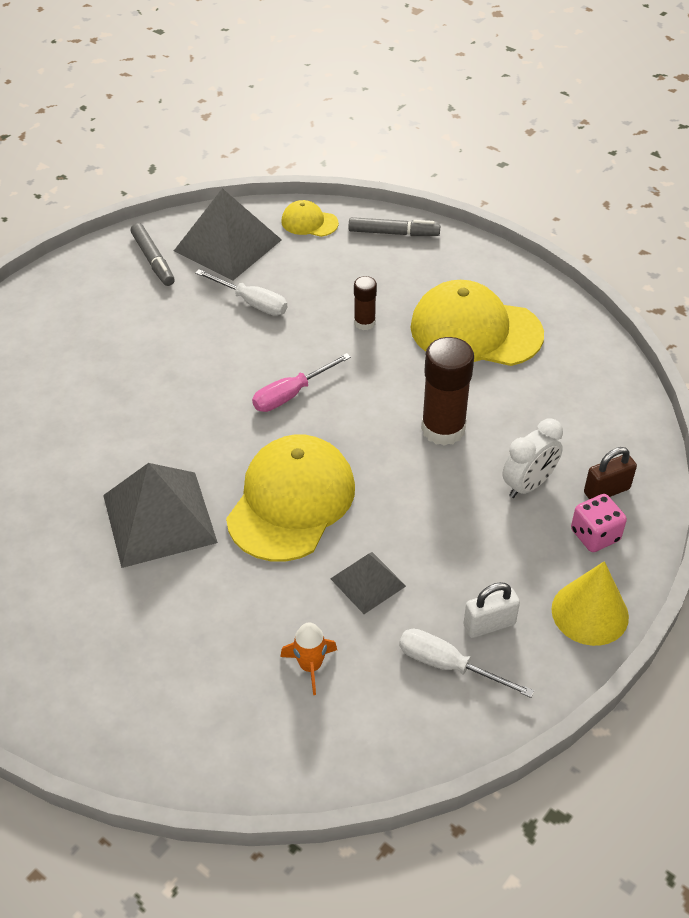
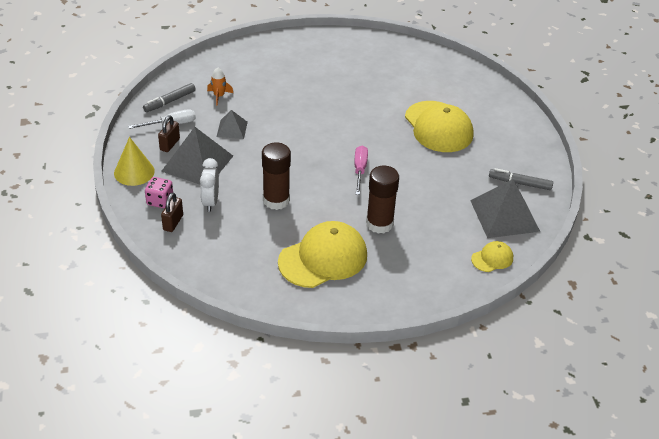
camera: 130 degrees right, 5 degrees down
(159, 518) = (336, 99): grey pyramid -> grey pyramid (197, 163)
(252, 303) = (443, 196): white screwdriver -> none
(291, 501) = (298, 134): yellow cap -> yellow cap (438, 127)
(364, 323) = (379, 224): brown glue stick -> brown glue stick, size x1.88
(393, 233) = (443, 285): grey marker -> grey marker (170, 101)
(489, 625) = (170, 144): white padlock -> brown padlock

